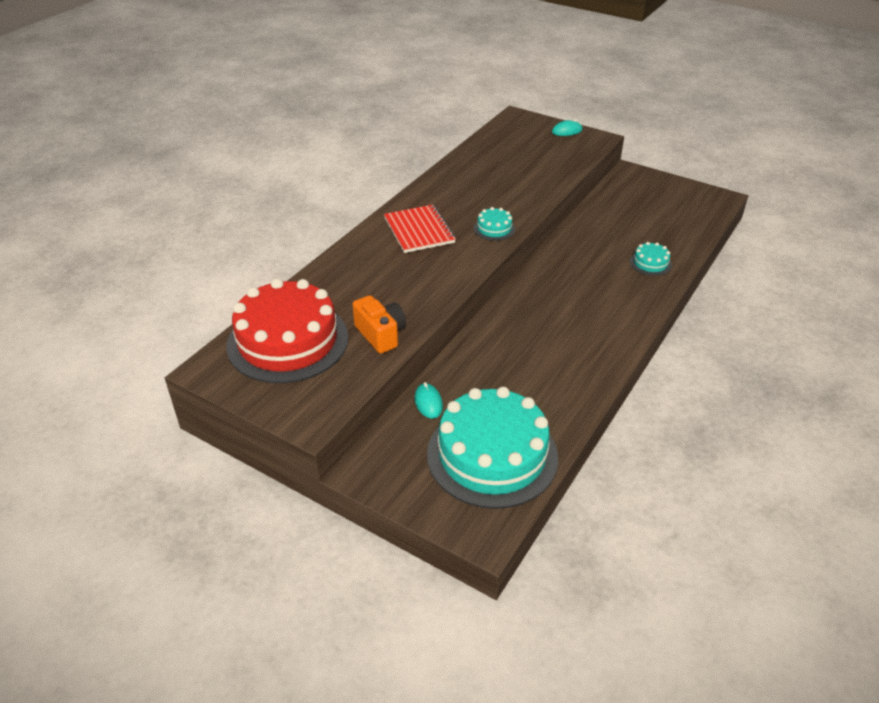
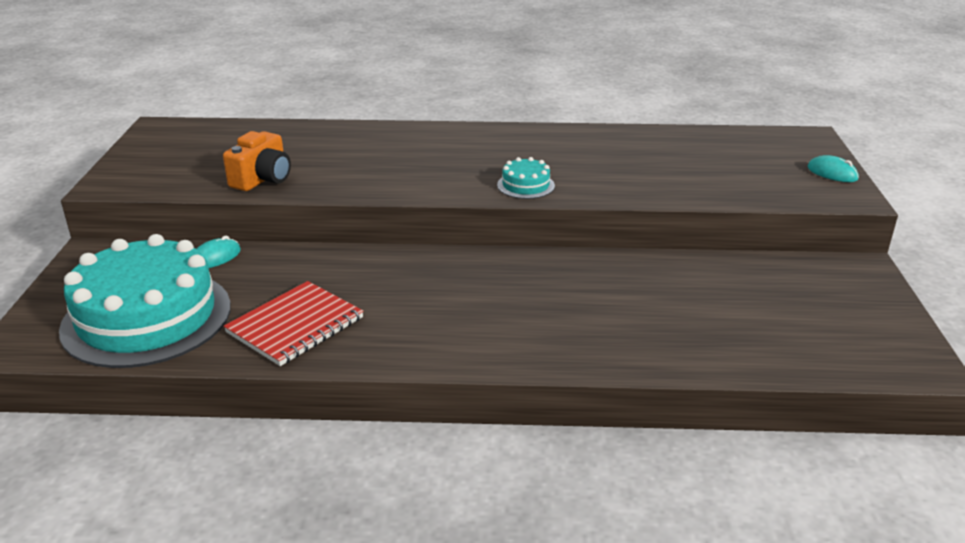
camera: 60 degrees right, 10 degrees down
(288, 341) = (221, 144): red cake -> none
(419, 230) = (470, 149): red notebook -> red notebook (295, 325)
(650, 263) = (641, 338): turquoise cake -> none

